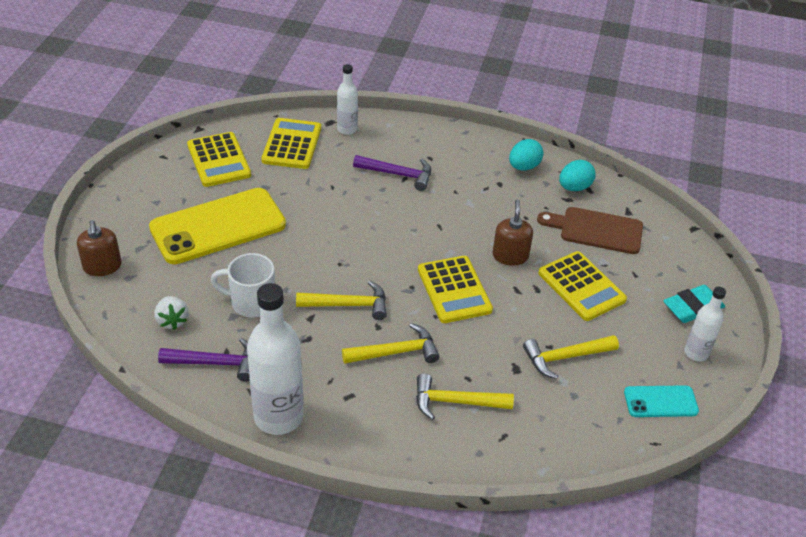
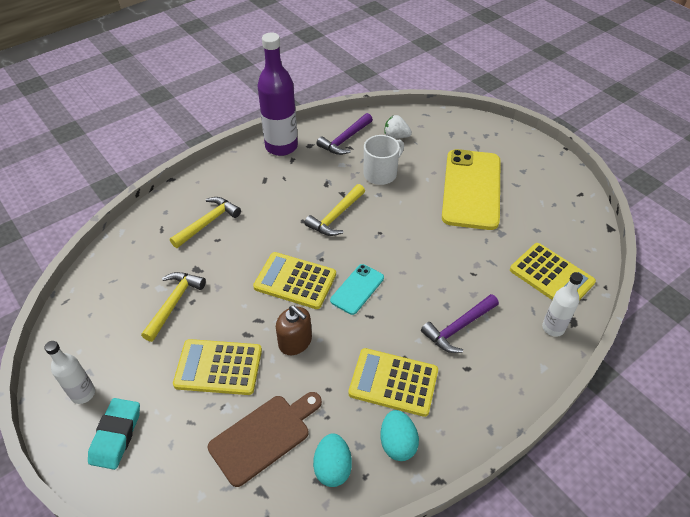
camera: 130 degrees right, 5 degrees up
(102, 266) = (471, 126): brown soap dispenser -> none
(218, 160) = (555, 221): yellow calculator -> yellow calculator (393, 382)
(278, 417) = (281, 146): white bottle -> purple bottle
(395, 352) = (274, 217): yellow hammer -> none
(660, 402) = (82, 331): turquoise phone -> turquoise phone (357, 289)

